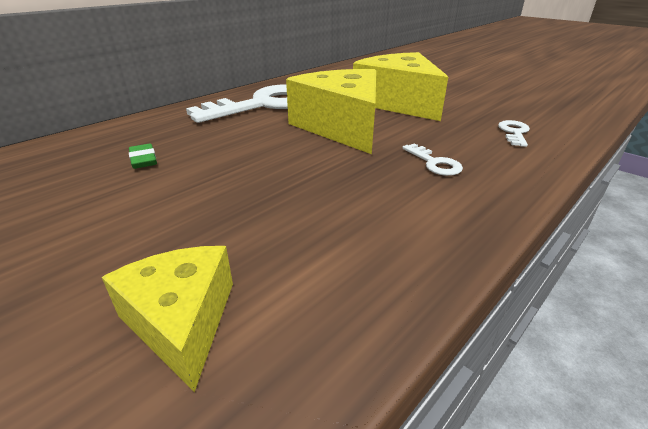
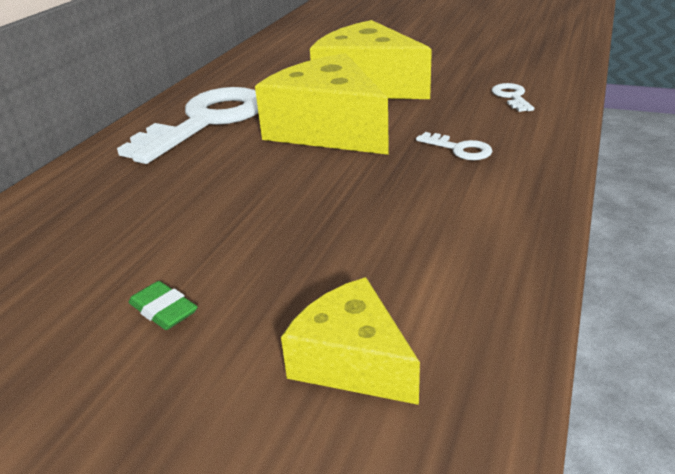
camera: 20 degrees left, 0 degrees up
(143, 160) = (126, 226): green eraser -> green eraser (163, 310)

